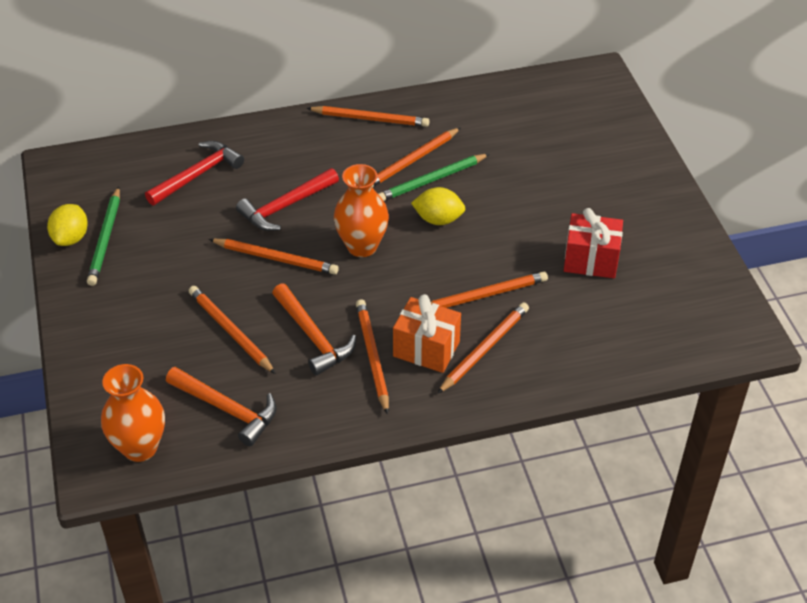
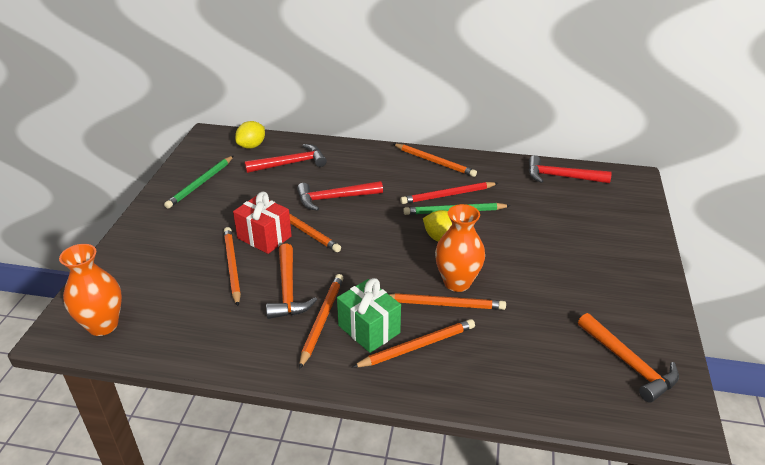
camera: 25 degrees right, 10 degrees down
(71, 238) = (180, 177): yellow lemon -> yellow lemon (251, 146)
(227, 409) = (185, 320): orange hammer -> orange hammer (628, 363)
(362, 246) = (370, 239): orange vase -> orange vase (457, 282)
(412, 161) = (448, 195): orange pencil -> red pencil
(426, 349) = (369, 329): orange gift -> green gift
(523, 96) = (561, 177): none -> red hammer
(591, 260) = (553, 306): red gift -> red gift (264, 237)

